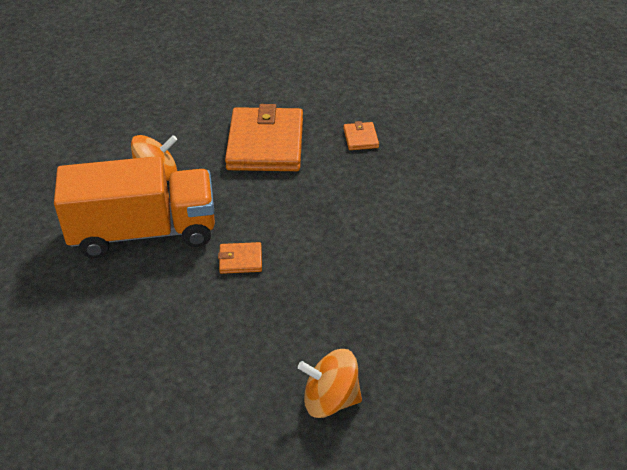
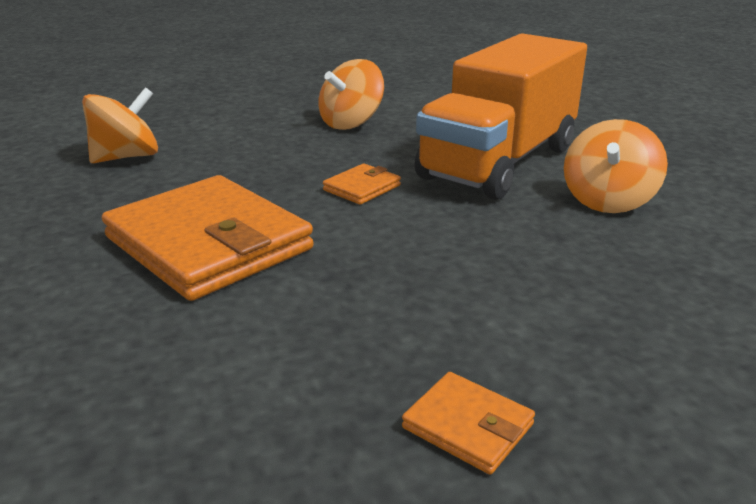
camera: 135 degrees right, 15 degrees down
(143, 339) = (351, 123): none -> orange spinning top
(265, 144) = (587, 306): orange wallet -> orange wallet (208, 243)

